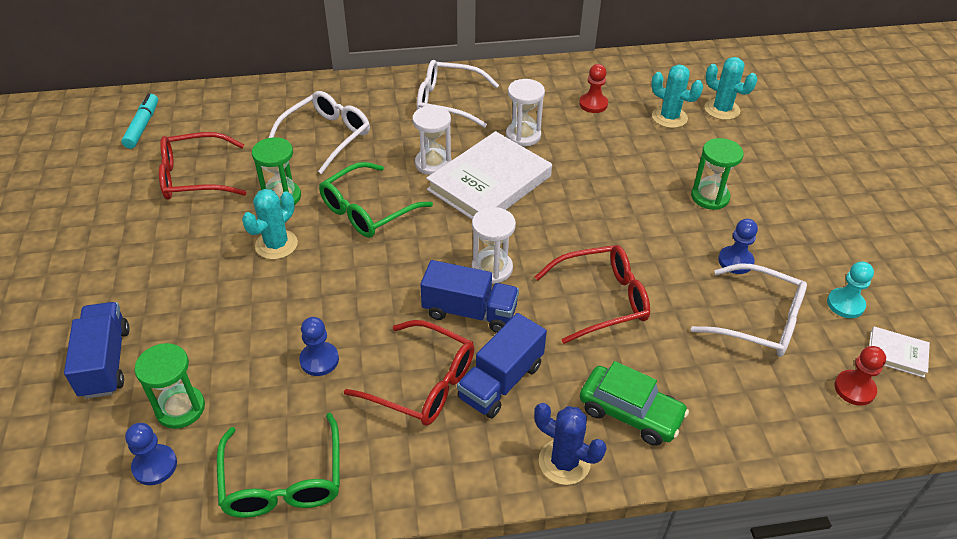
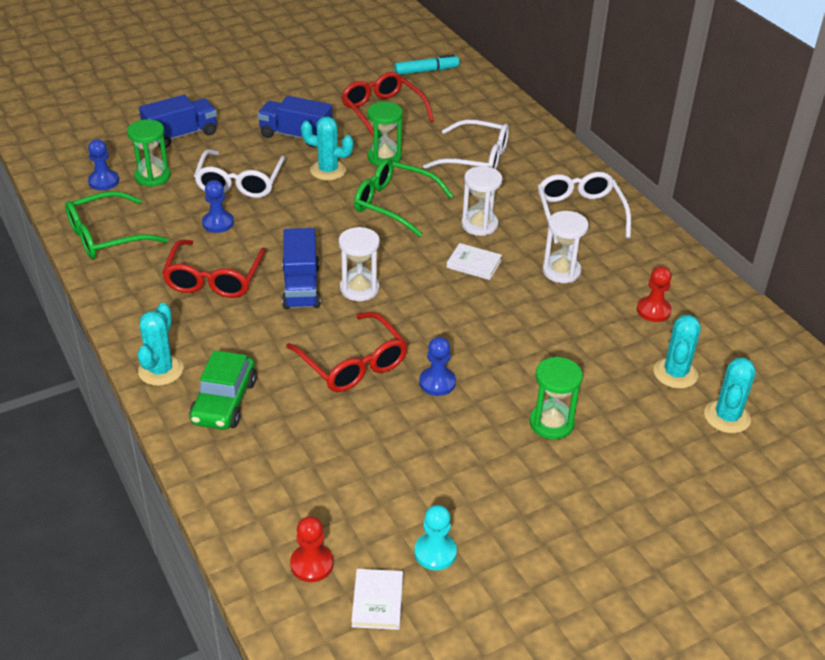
camera: 70 degrees right, 5 degrees down
(489, 183) = (474, 264): white book -> white book, size x0.44
(501, 381) = (231, 320): blue truck -> blue truck (296, 135)
(564, 462) = (161, 370): blue cactus -> turquoise cactus
(735, 261) = (457, 454): blue pawn -> blue pawn (437, 382)
(758, 320) = (376, 479): white glasses -> white glasses (240, 182)

